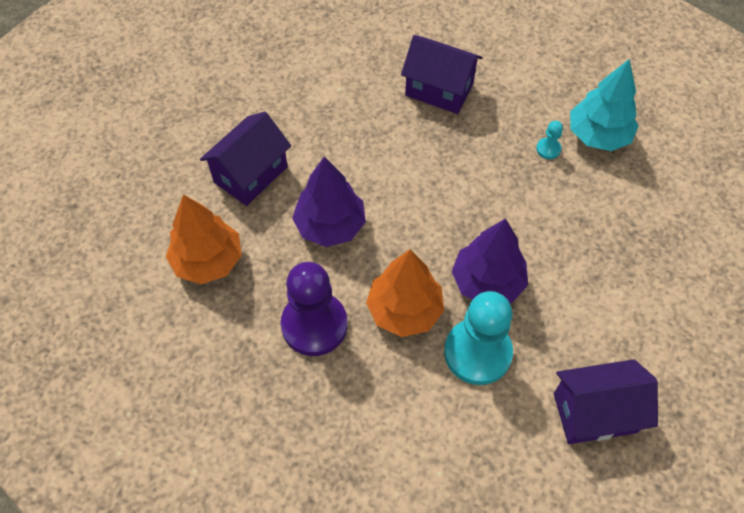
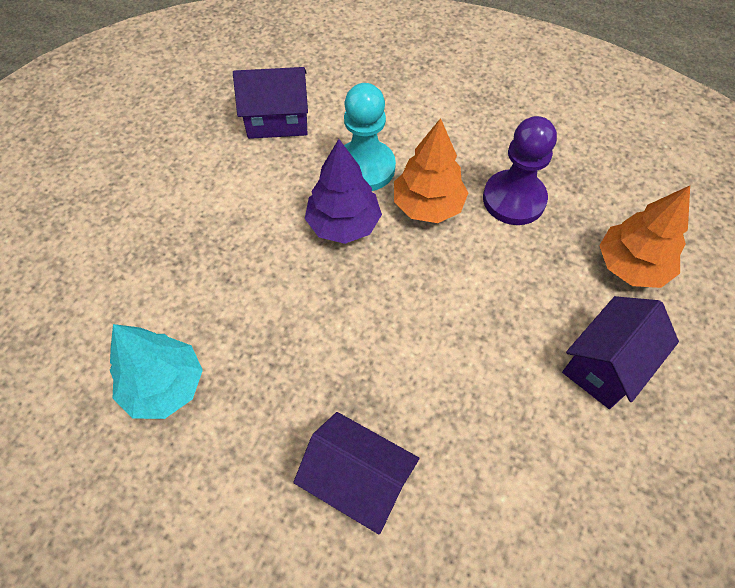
camera: 175 degrees left, 0 degrees up
(330, 225) = (504, 294): purple tree -> none
(548, 149) = (234, 371): turquoise pawn -> none

